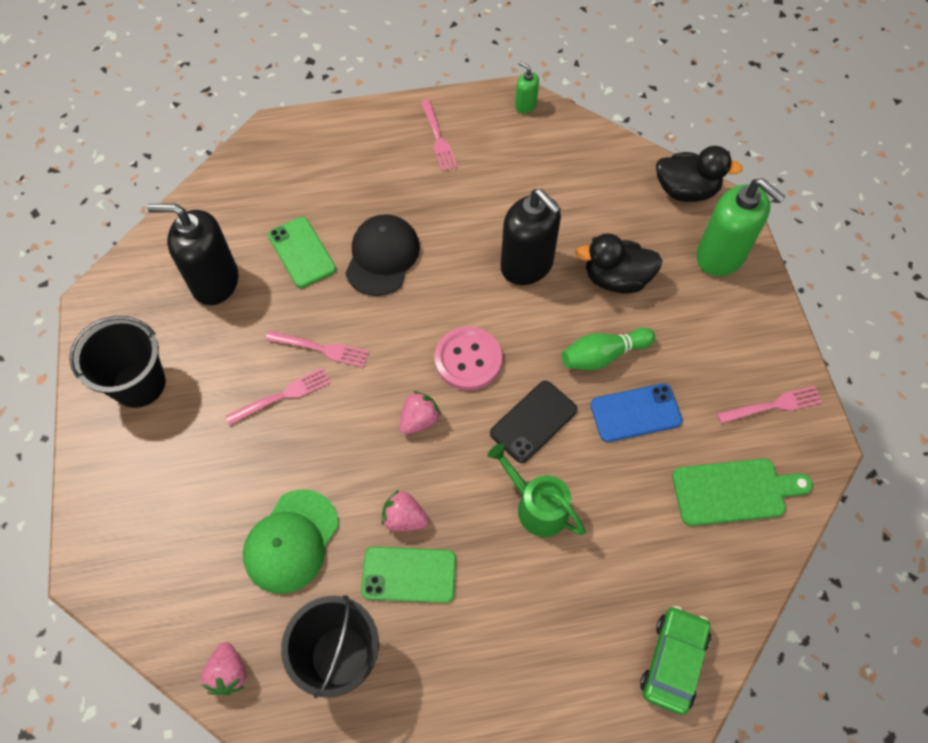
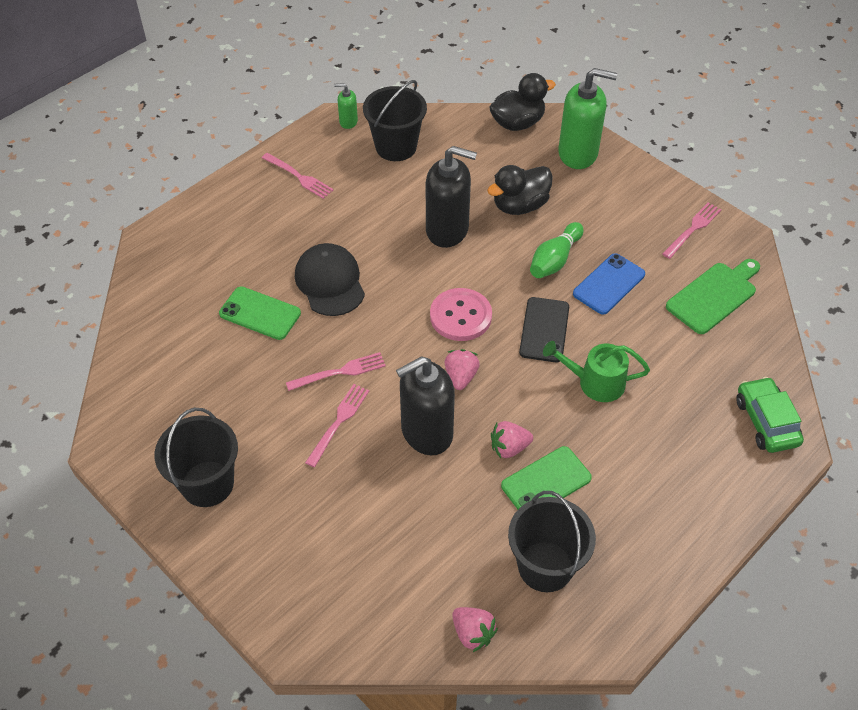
camera: 35 degrees left, 10 degrees down
(215, 282) = (204, 374): black soap dispenser -> black soap dispenser (426, 432)
(291, 541) = (438, 515): green cap -> none
(548, 154) = (396, 147): none -> black bucket

